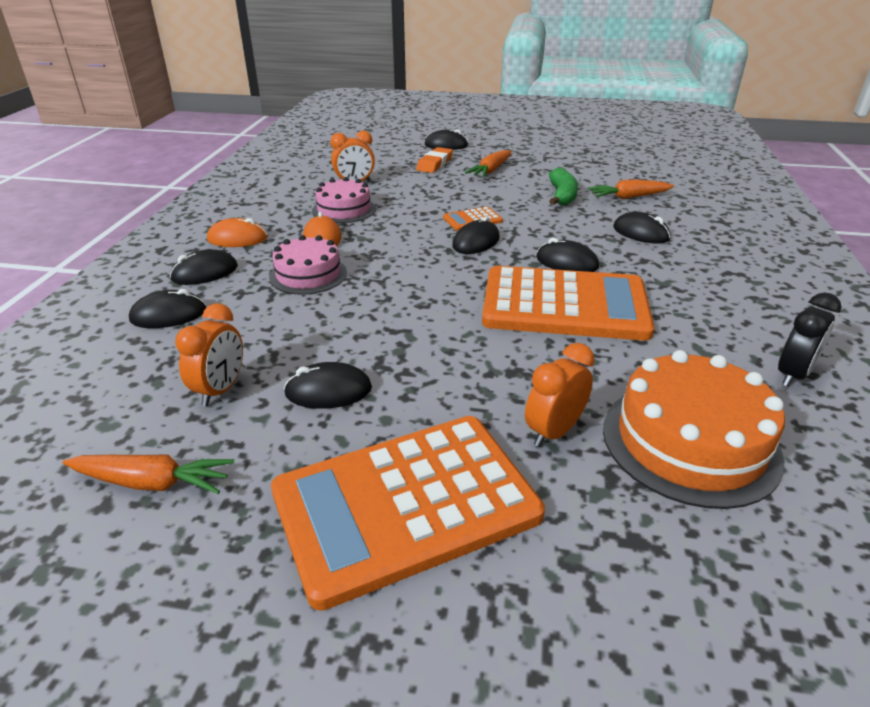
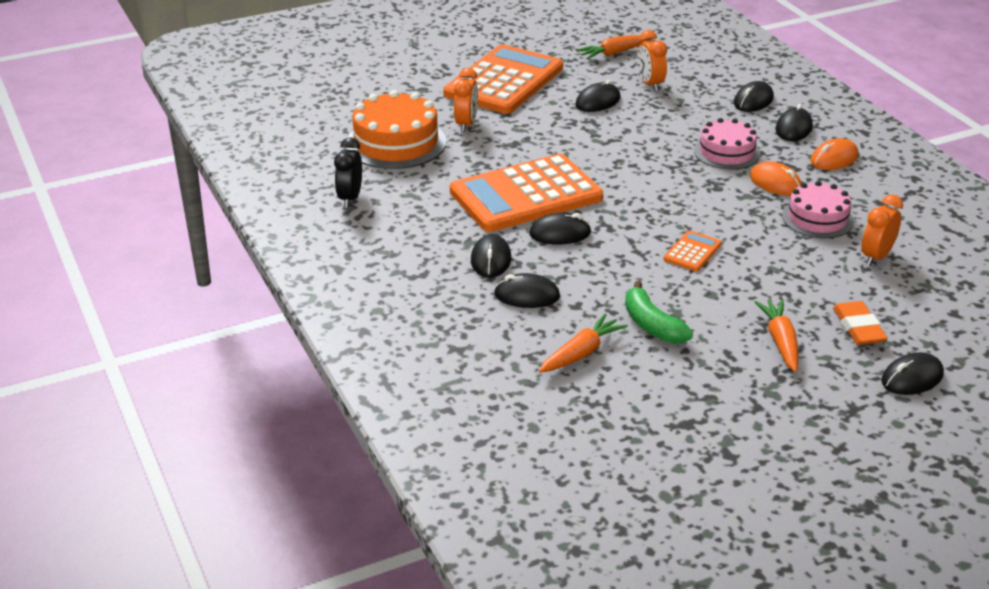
camera: 145 degrees right, 0 degrees up
(476, 242) = (654, 227): black mouse -> black mouse (491, 260)

